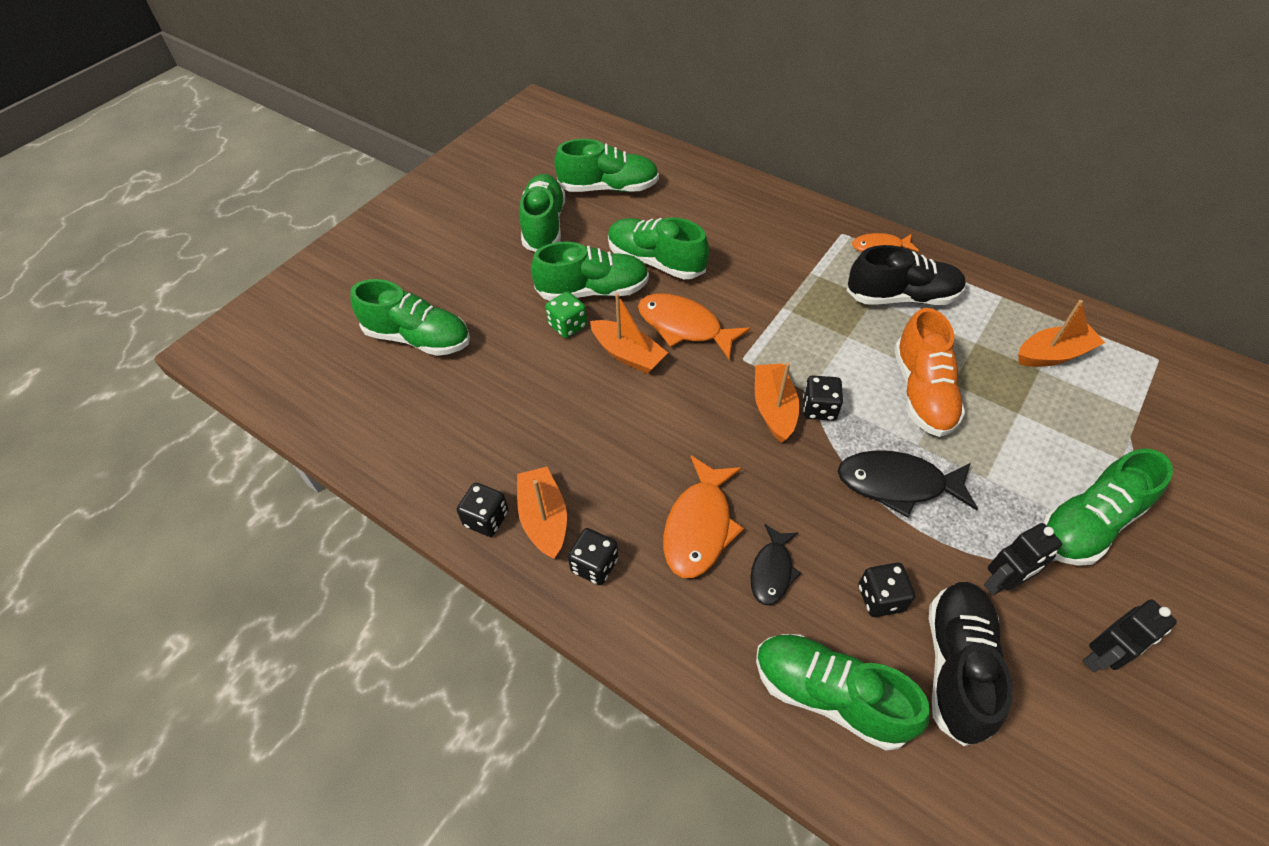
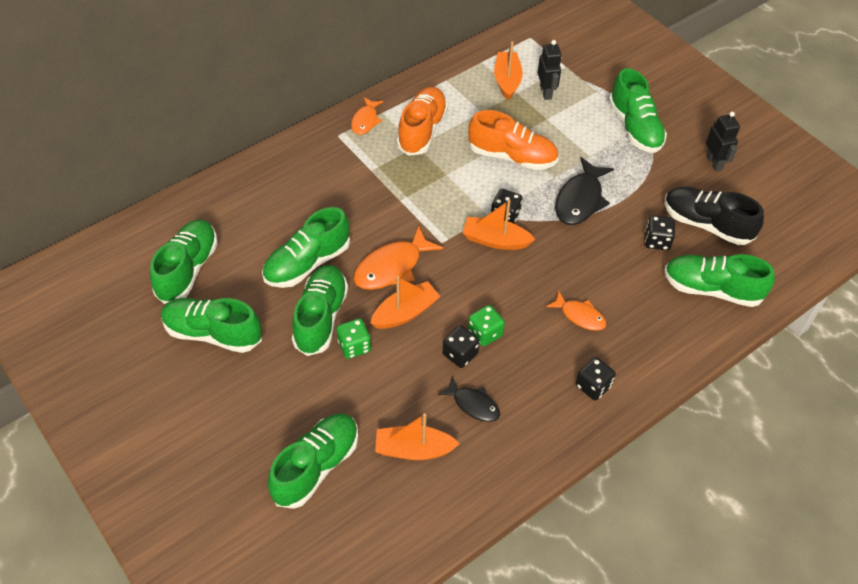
camera: 75 degrees left, 0 degrees up
(486, 519) = (533, 447): black dice -> black dice (460, 354)
(544, 518) = (545, 408): orange boat -> orange boat (413, 449)
(630, 432) = (485, 333): none -> green dice
(699, 526) = (580, 316): orange fish -> orange fish, size x0.61
(772, 571) = (624, 288): black fish -> black fish (473, 404)
(829, 695) = (711, 289): green shoe -> green shoe turned 60 degrees clockwise
(902, 297) = (422, 130): black shoe -> orange shoe
(1002, 583) = (661, 182): black robot -> black robot (546, 92)

